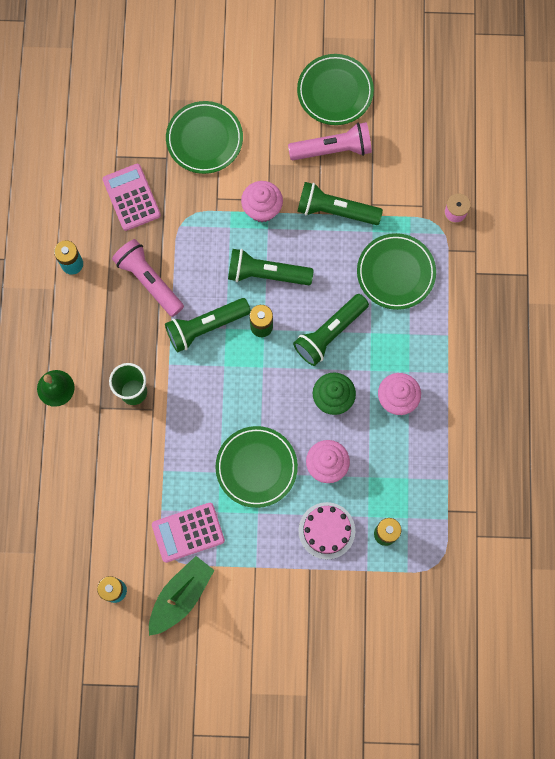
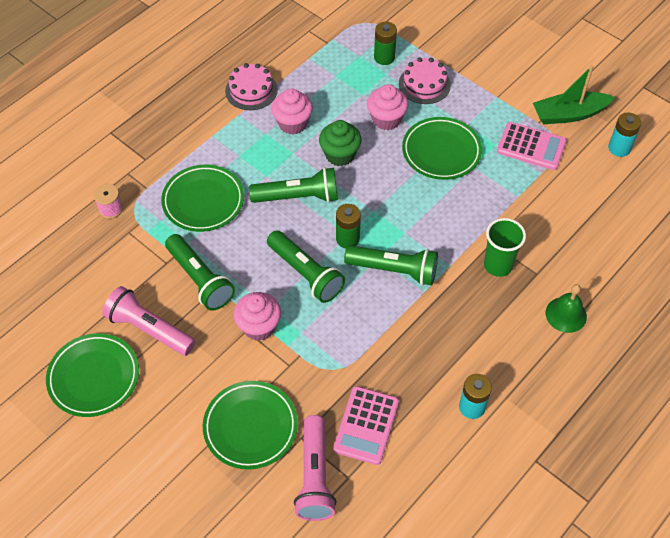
camera: 140 degrees left, 20 degrees down
(149, 281) = (412, 341): pink flashlight -> pink flashlight (315, 476)
(461, 405) = (251, 90): none -> pink cake

